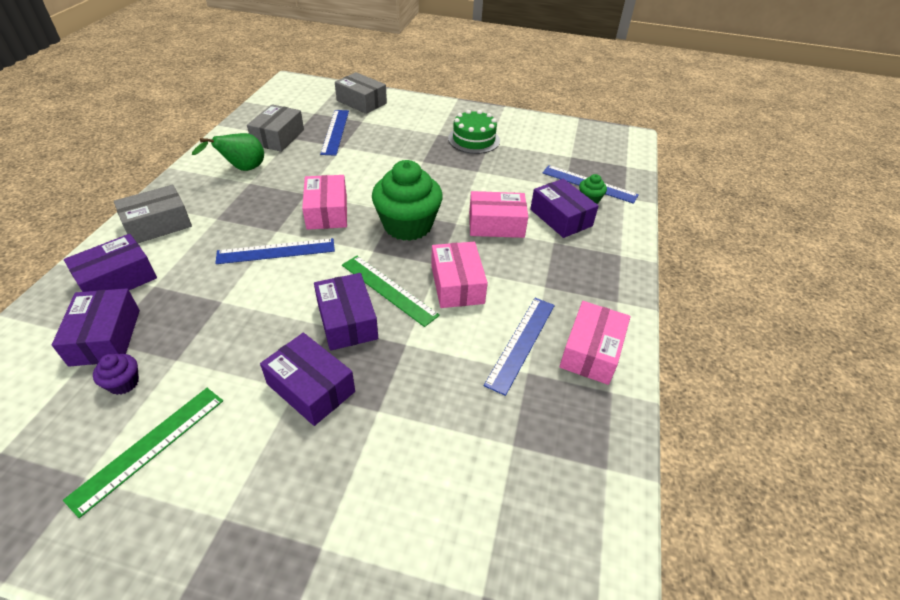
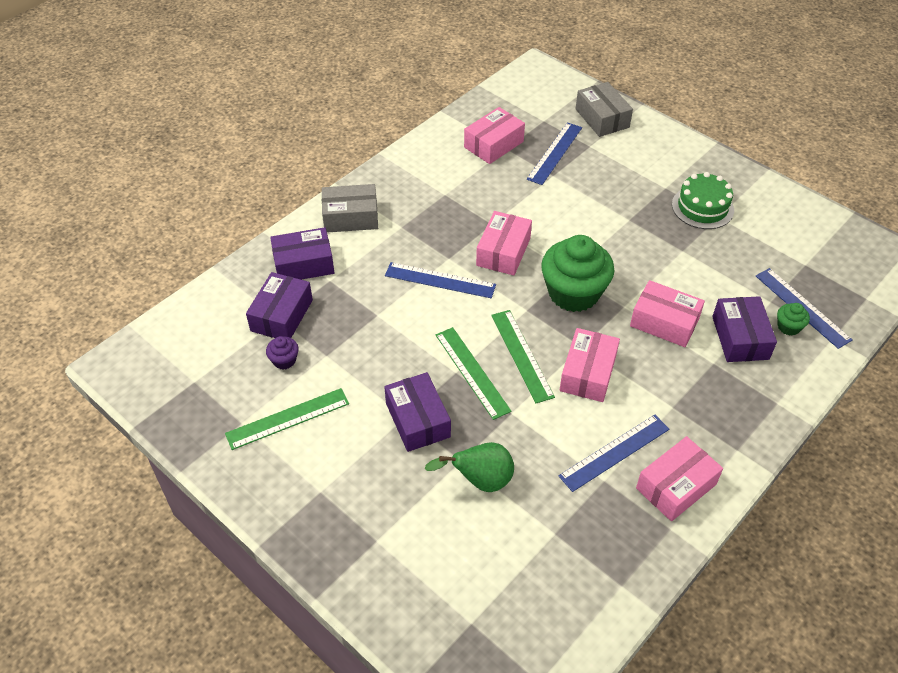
camera: 30 degrees right, 5 degrees up
(242, 169) = (444, 176): green pear -> green pear (480, 481)
(278, 137) = (493, 144): grey box -> pink box
(347, 321) = (472, 372): purple box -> green ruler

